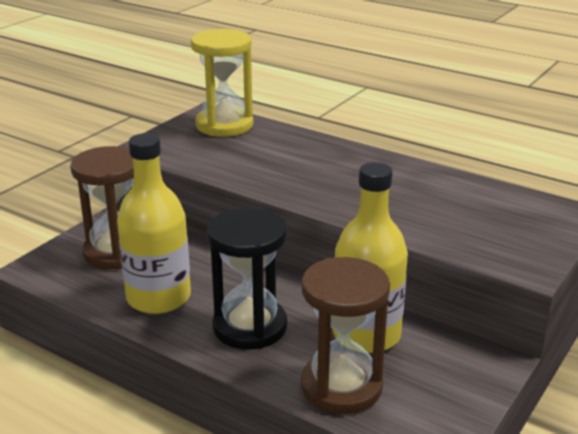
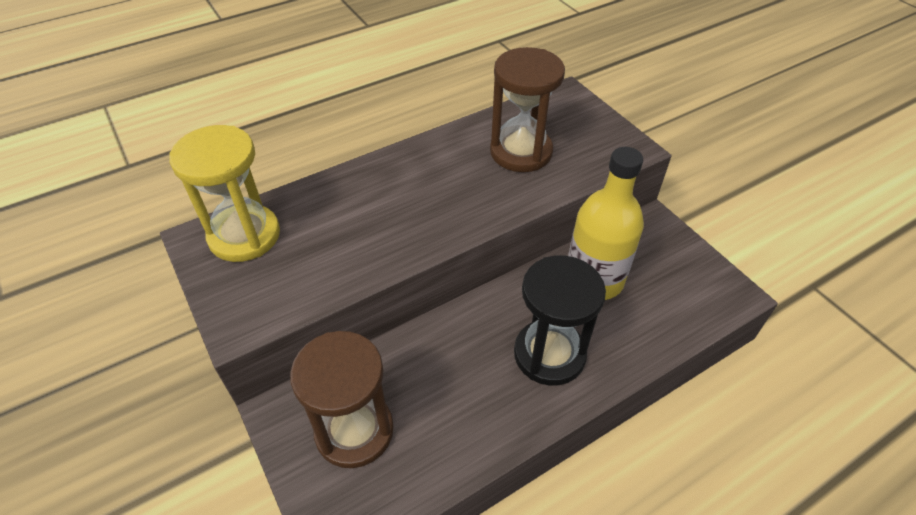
camera: 65 degrees left, 20 degrees up
(158, 298) = (466, 414): yellow bottle -> none
(341, 386) = (654, 321): brown hourglass -> brown hourglass (521, 152)

